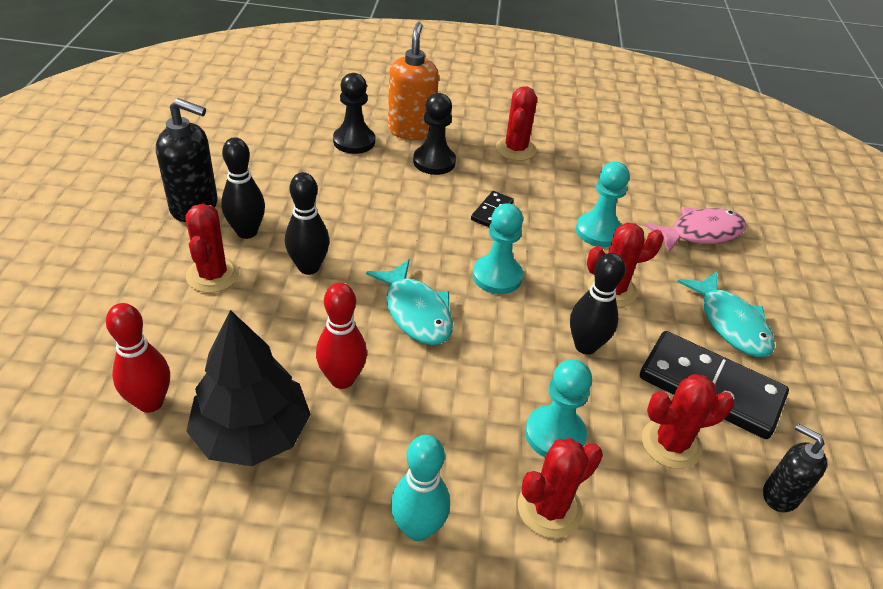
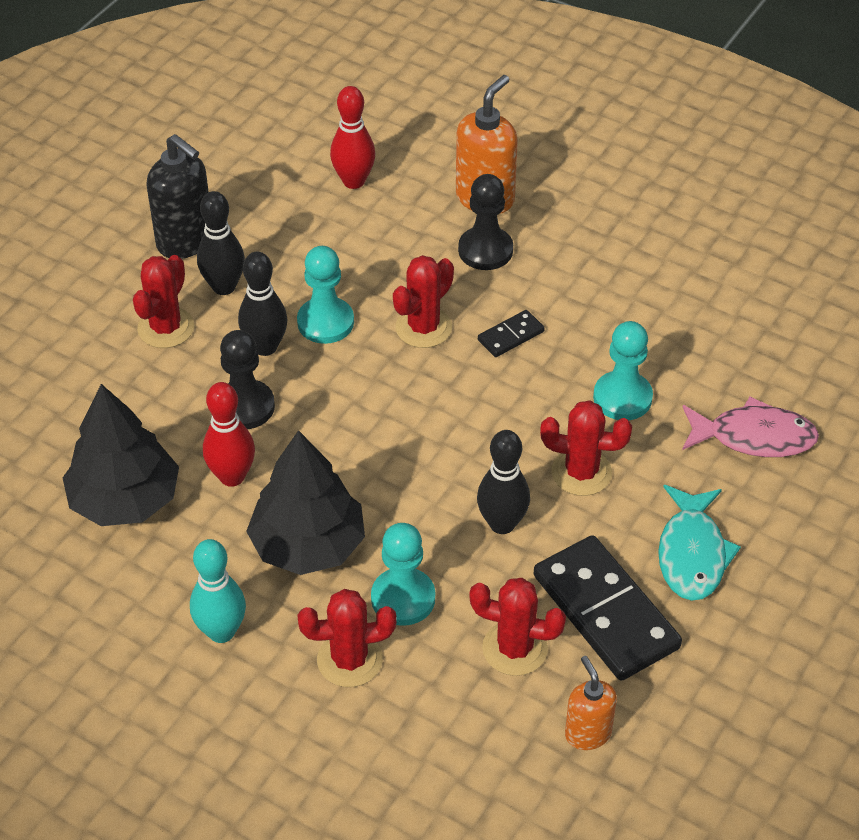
camera: 30 degrees right, 5 degrees up
(150, 402) = (52, 441): red bowling pin -> red bowling pin (353, 181)
(354, 141) = (406, 197): black pawn -> black pawn (245, 407)
(416, 312) = (346, 430): turquoise fish -> none
(445, 417) = (308, 545): none -> black tree
(497, 276) = (460, 417): turquoise pawn -> turquoise pawn (325, 322)
(515, 149) = (601, 258): red cactus -> red cactus (423, 328)
(780, 495) = (587, 733): black soap dispenser -> orange soap dispenser

